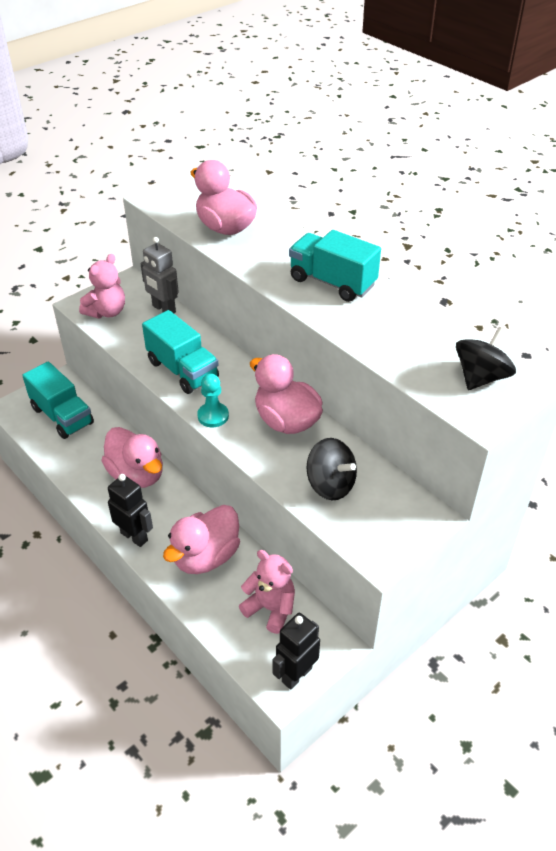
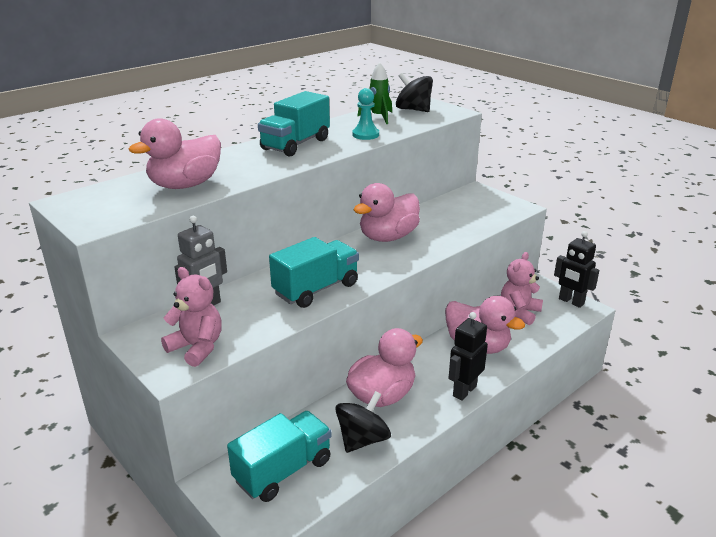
camera: 90 degrees left, 15 degrees down
(213, 416) = (384, 270): turquoise pawn -> turquoise pawn (365, 135)
(330, 484) = (456, 221): black spinning top -> black spinning top (362, 439)
(440, 344) = (378, 117): none -> green rocket

